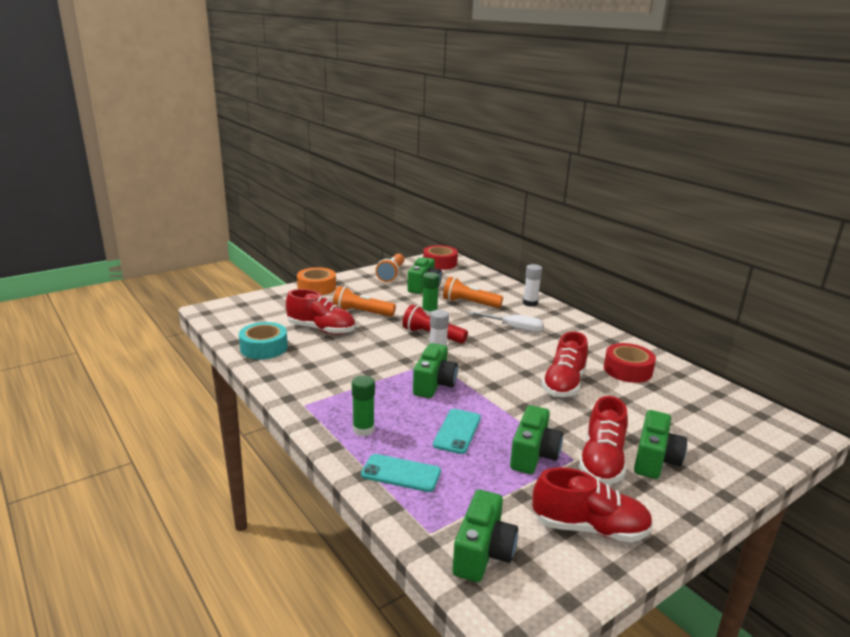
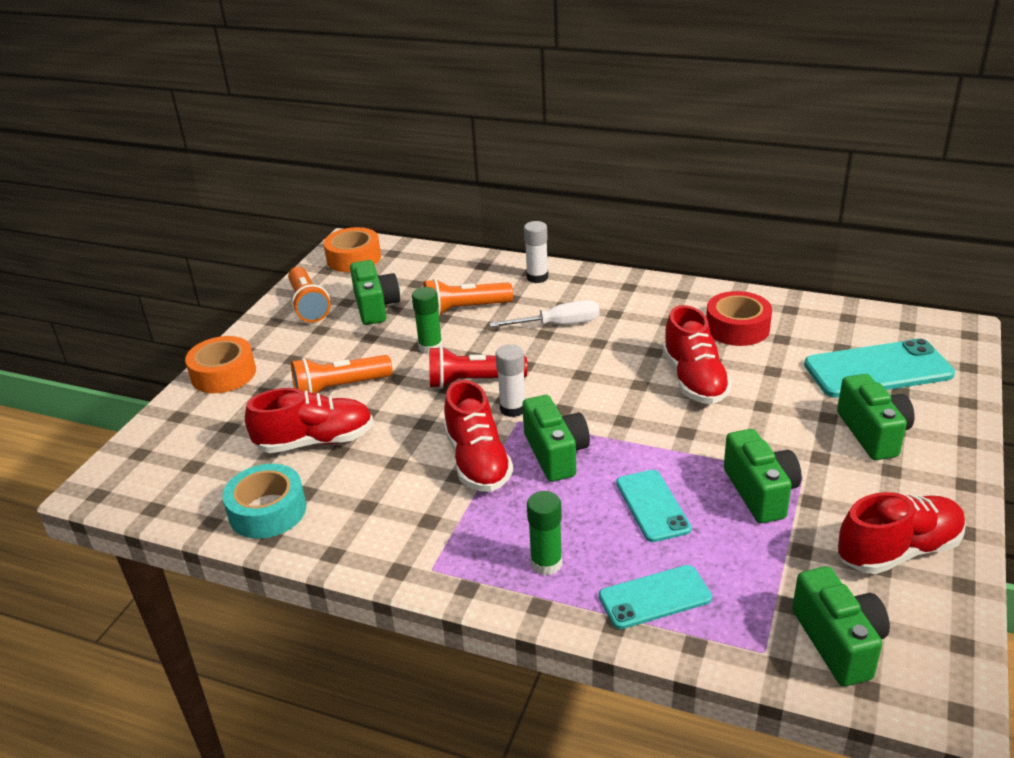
camera: 30 degrees left, 10 degrees up
(440, 263) = (354, 258): red tape -> orange tape
(601, 462) = (830, 463): red shoe -> red shoe (477, 461)
(704, 429) = (878, 370): none -> turquoise phone

